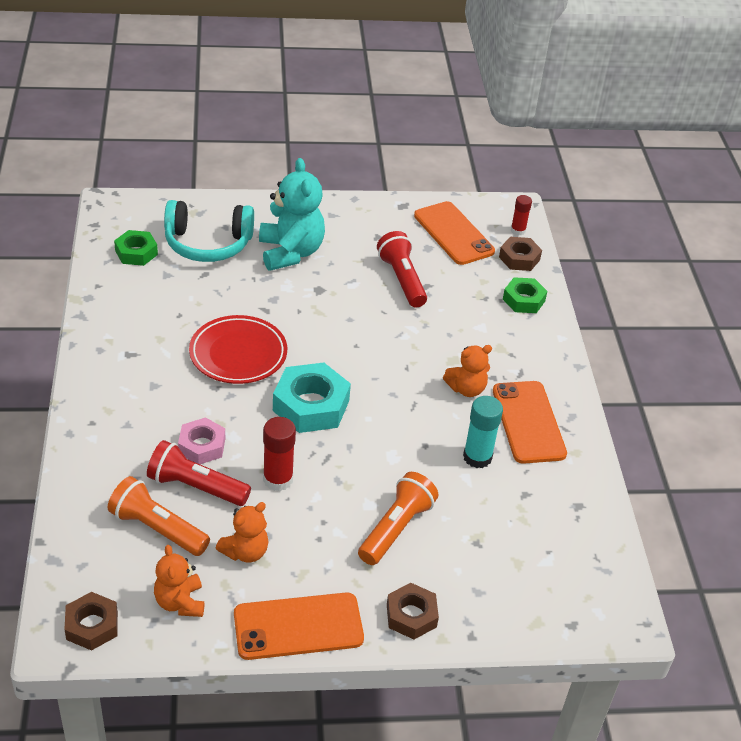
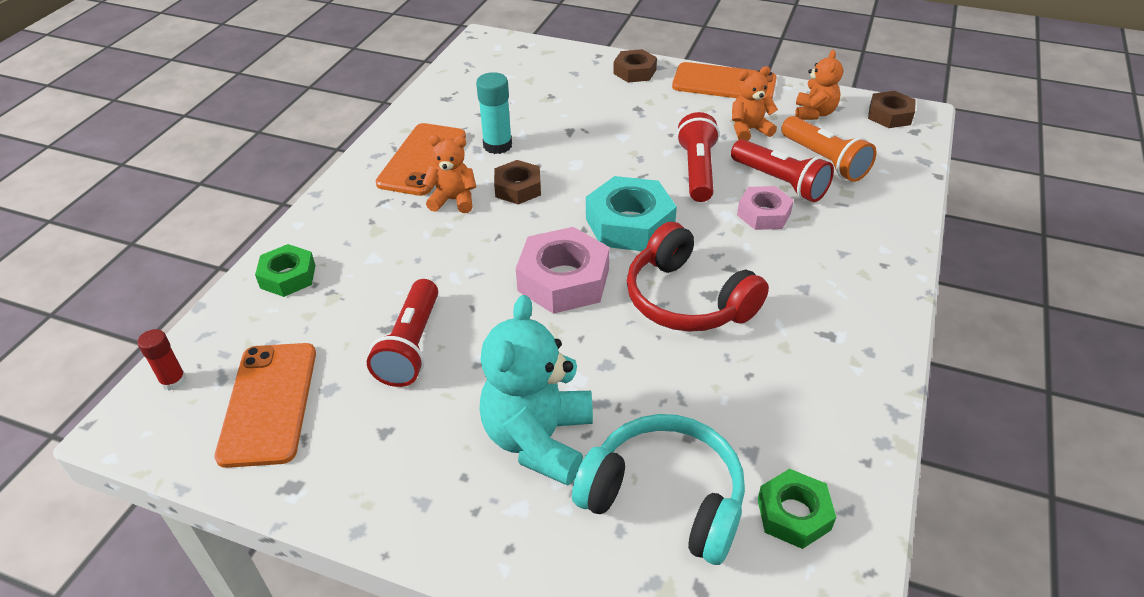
camera: 150 degrees left, 0 degrees up
(238, 354) = (687, 299): red plate -> red headphones
(278, 479) = (697, 170): red glue stick -> red flashlight
(334, 346) = (563, 280): none -> pink nut
(396, 528) = (610, 117): orange flashlight -> none
(519, 258) = (226, 335): brown nut -> brown nut (518, 188)

